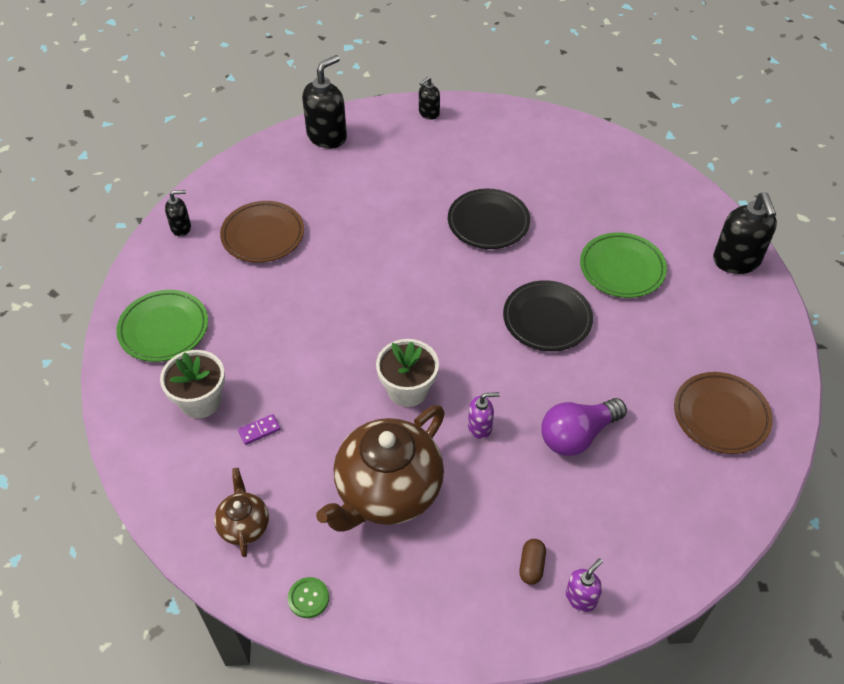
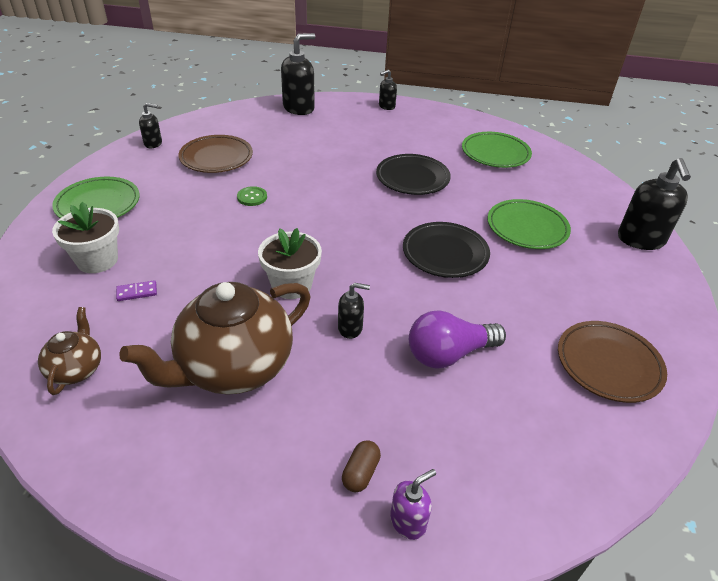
camera: 10 degrees right, 10 degrees down
(308, 598) = (102, 453): green button -> green button (252, 197)
(480, 427) = (350, 328): purple soap dispenser -> black soap dispenser
(569, 167) = (495, 153): none -> green plate

